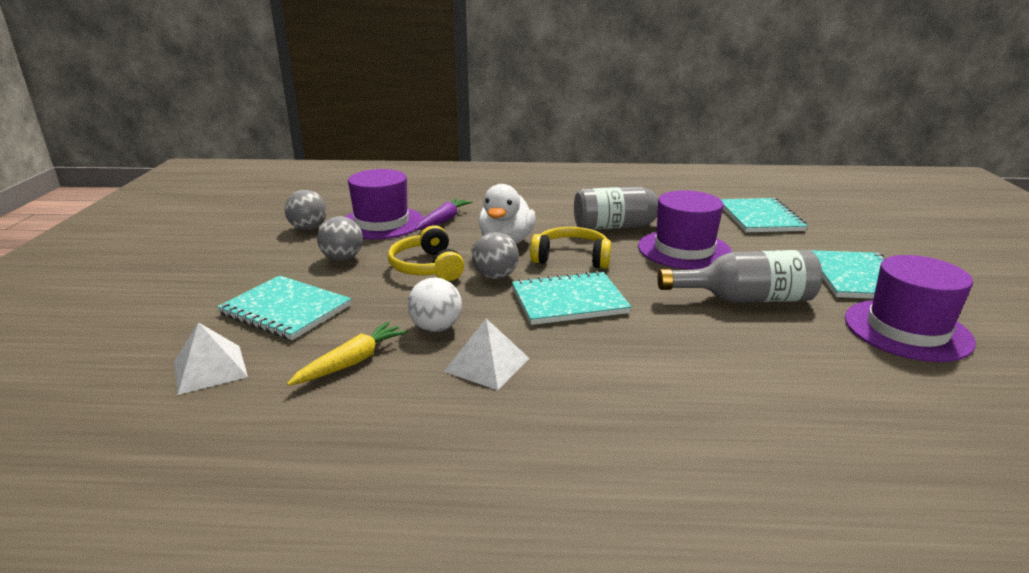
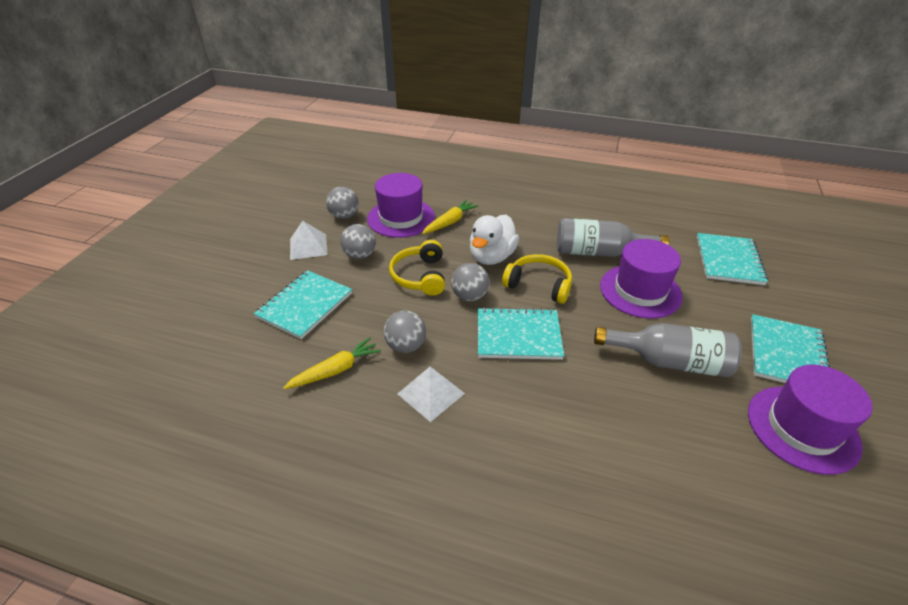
camera: 15 degrees right, 15 degrees up
(210, 369) = (240, 357): white pyramid -> white pyramid (308, 246)
(286, 310) = (305, 305): turquoise notebook -> turquoise notebook turned 75 degrees clockwise
(436, 327) = (406, 346): white ball -> grey ball
(443, 220) = (450, 222): purple carrot -> yellow carrot

